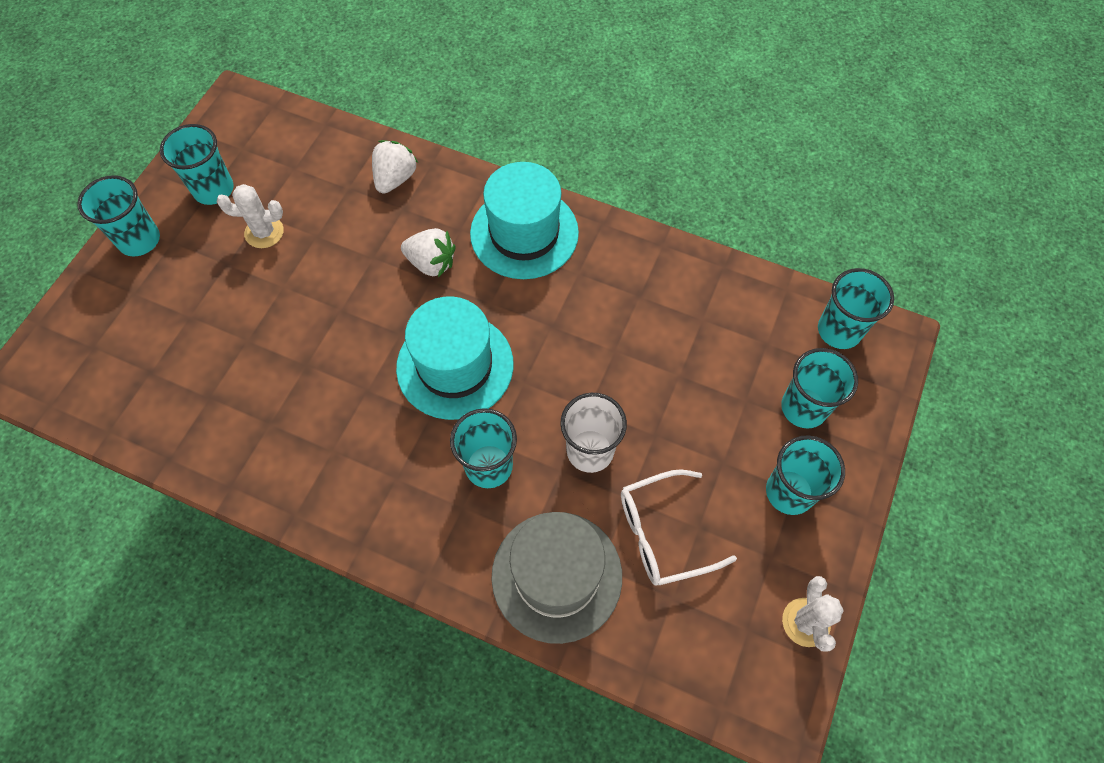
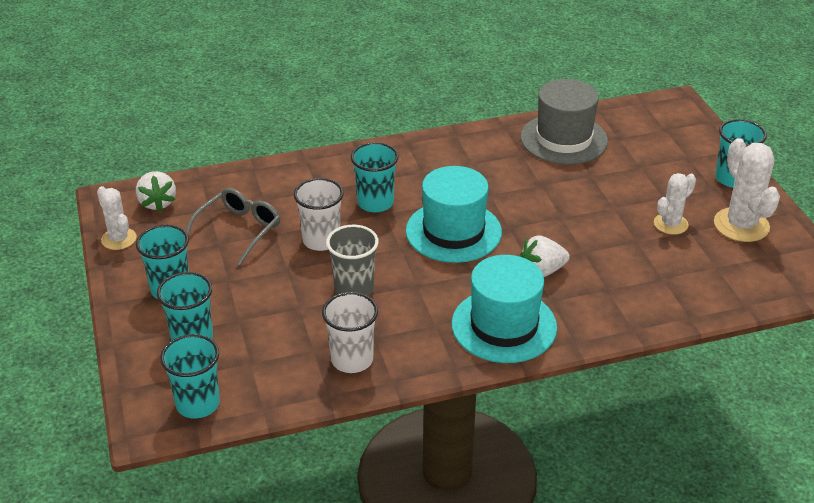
camera: 140 degrees right, 25 degrees down
(213, 189) = (741, 225): turquoise cup -> white cactus
(395, 178) = (641, 303): white strawberry -> white strawberry (157, 203)
(557, 576) = (285, 184): grey hat -> grey hat (563, 139)
(612, 362) = (354, 289): none -> grey cup
(663, 533) = (239, 230): white glasses -> grey glasses
(678, 286) = (352, 359): none -> white cup

